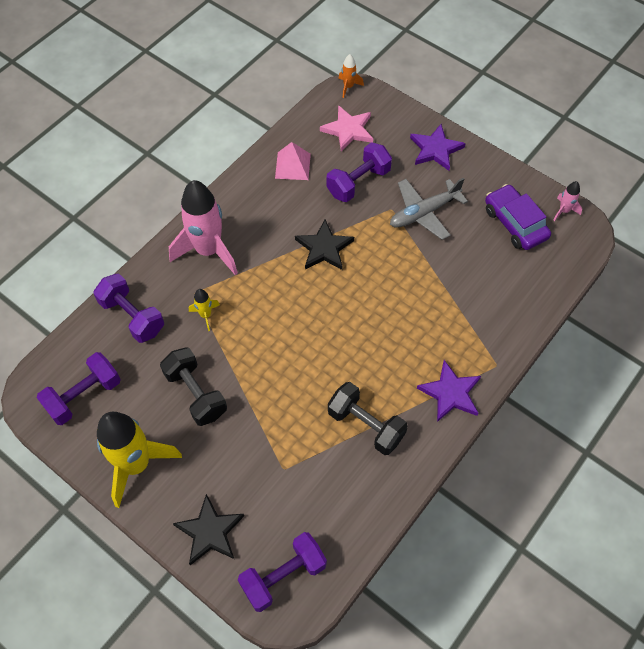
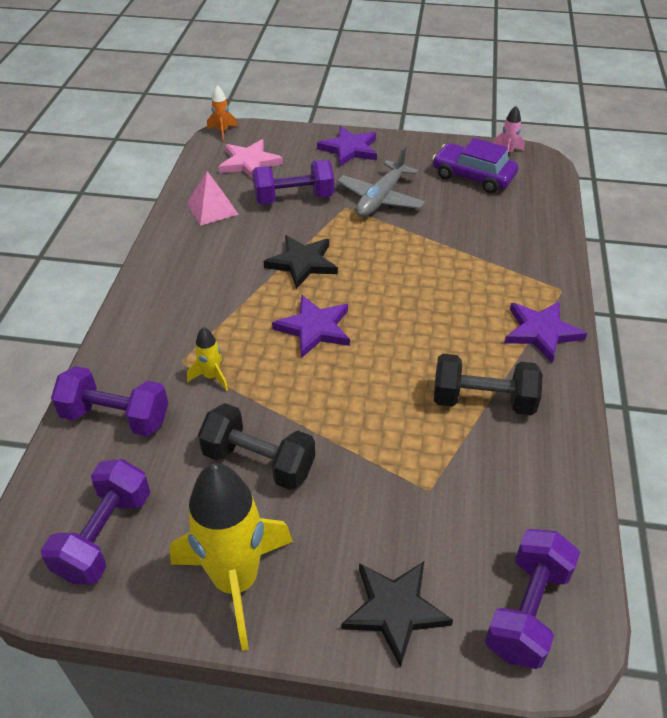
camera: 30 degrees left, 15 degrees down
(208, 251) = (169, 315): pink rocket -> none
(295, 309) = (314, 328): none -> purple star
(358, 182) = (294, 198): purple dumbbell -> purple dumbbell turned 60 degrees clockwise

